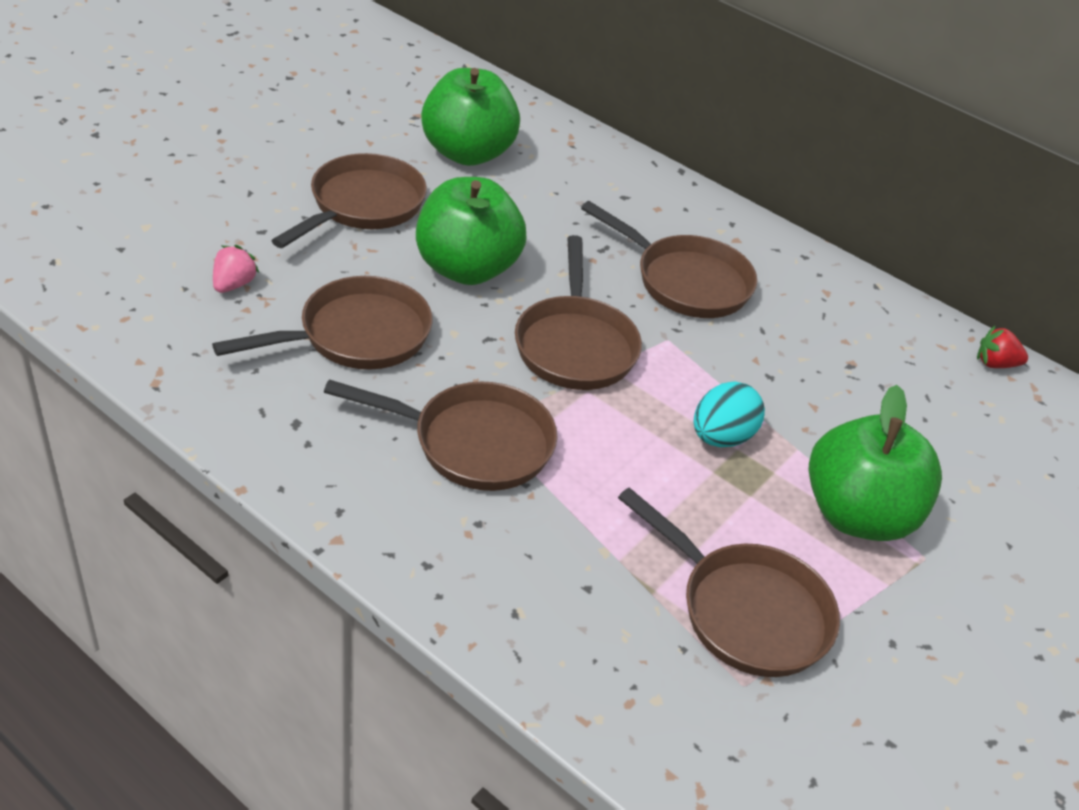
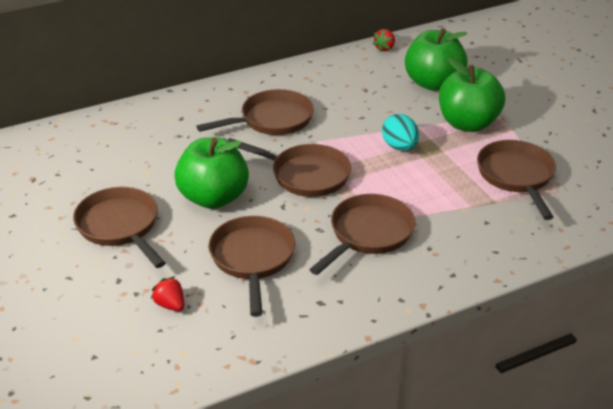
camera: 60 degrees left, 5 degrees down
(234, 284) = (170, 305): pink strawberry -> red strawberry
(467, 153) = (93, 167): green apple -> green apple (433, 83)
(746, 611) = (516, 176): brown pan -> brown pan turned 75 degrees counterclockwise

